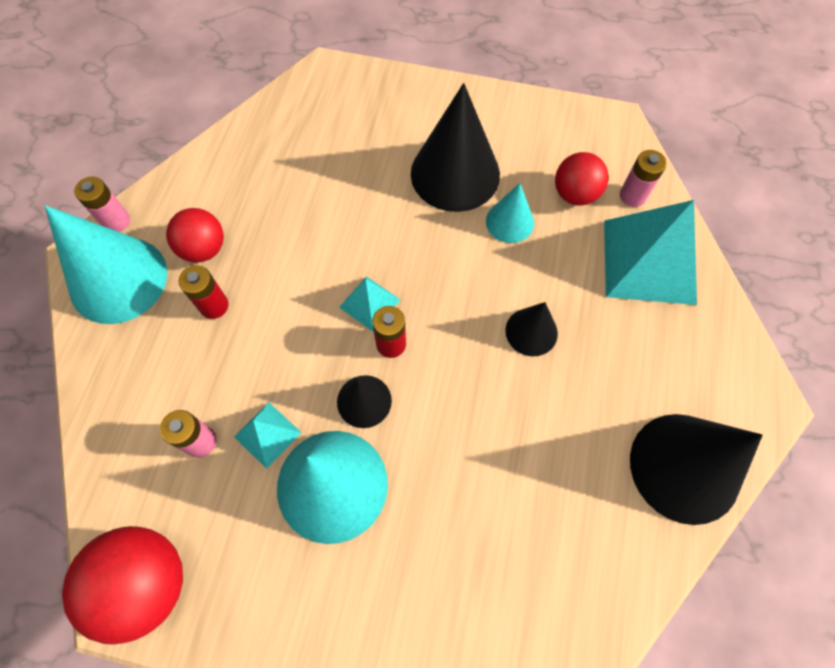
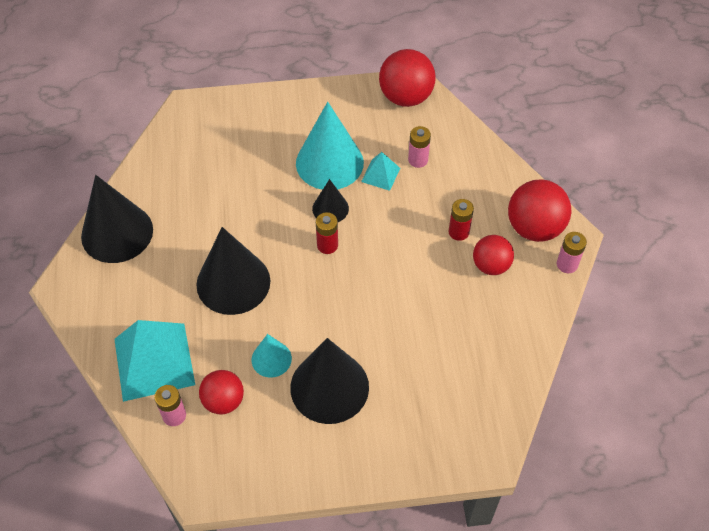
camera: 160 degrees right, 10 degrees down
(118, 279) = (534, 228): turquoise cone -> red ball
(369, 303) = (353, 266): turquoise pyramid -> none
(531, 331) = (233, 282): black cone -> black cone, size x1.92

